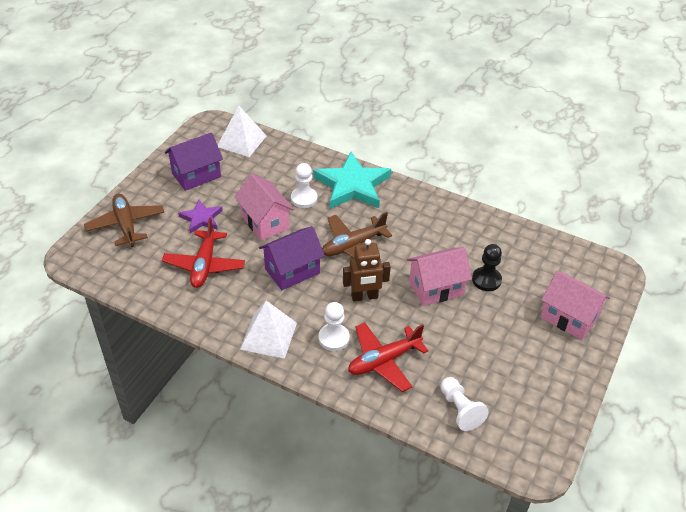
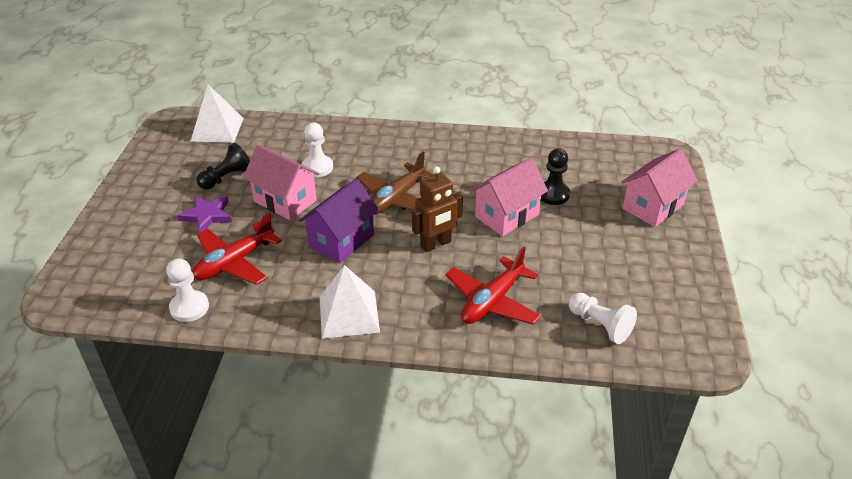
camera: 20 degrees left, 5 degrees down
(126, 225) = (115, 245): brown plane -> none
(196, 175) = (179, 174): purple house -> none
(204, 265) = (234, 262): red plane -> red plane turned 60 degrees clockwise
(230, 188) = (227, 178): none -> black pawn
(333, 338) = (425, 295): white pawn -> white pawn (189, 307)
(352, 185) = (364, 143): turquoise star -> none
(569, 318) = (653, 207): pink house -> pink house turned 60 degrees counterclockwise

